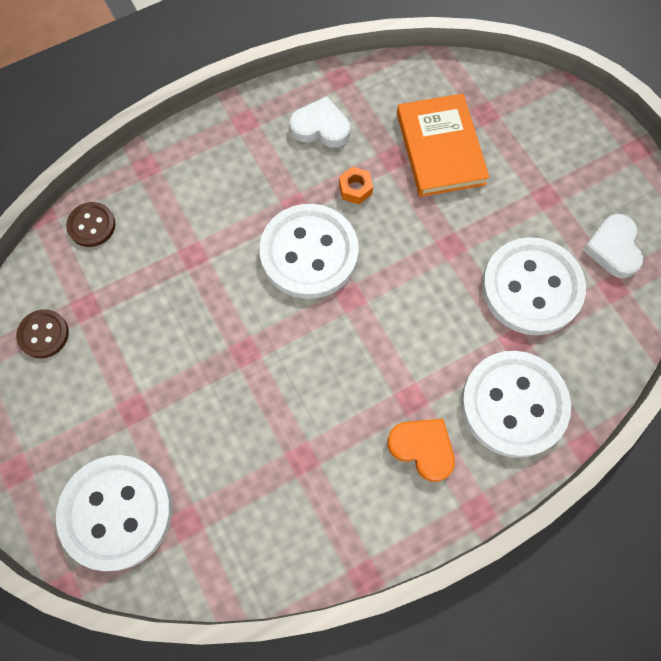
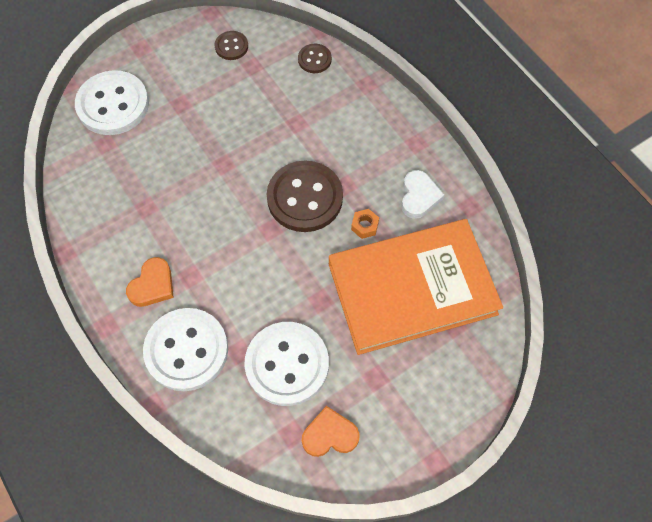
camera: 85 degrees right, 5 degrees down
(309, 253) = (305, 198): white button -> brown button
(440, 148) = (412, 289): orange book -> orange book, size x1.71
(613, 248) = (330, 435): white heart -> orange heart

